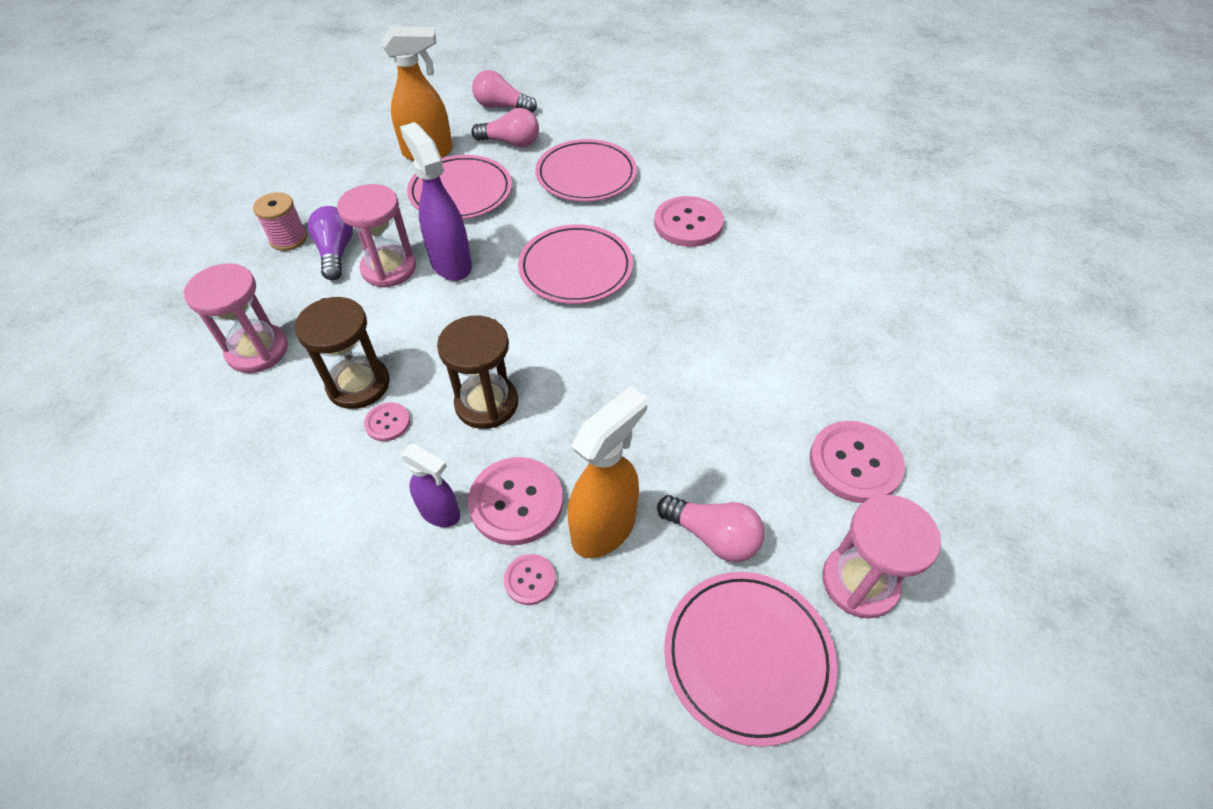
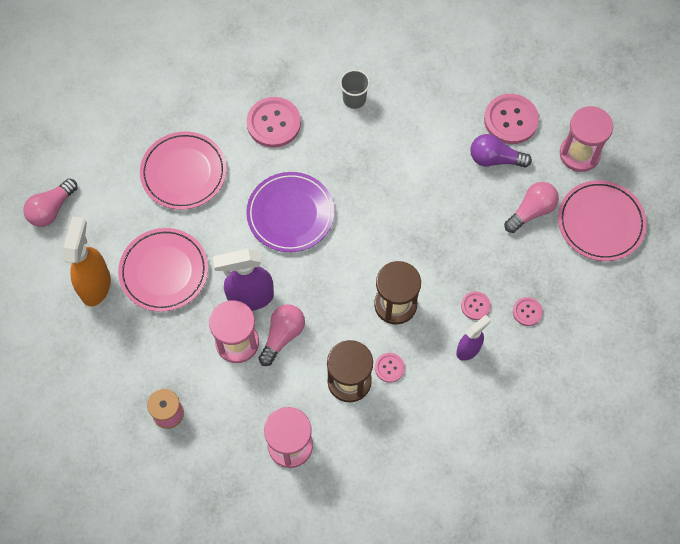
camera: 70 degrees left, 15 degrees up
(336, 253) = (201, 378): purple light bulb -> purple light bulb (495, 159)
(511, 143) = (112, 216): pink light bulb -> pink light bulb (282, 336)
(516, 502) = (475, 306): pink button -> pink button, size x0.51
(575, 268) = (290, 214): pink plate -> purple plate
(604, 528) = (508, 264): orange spray bottle -> none
(767, 282) = (354, 99): none -> grey cup

